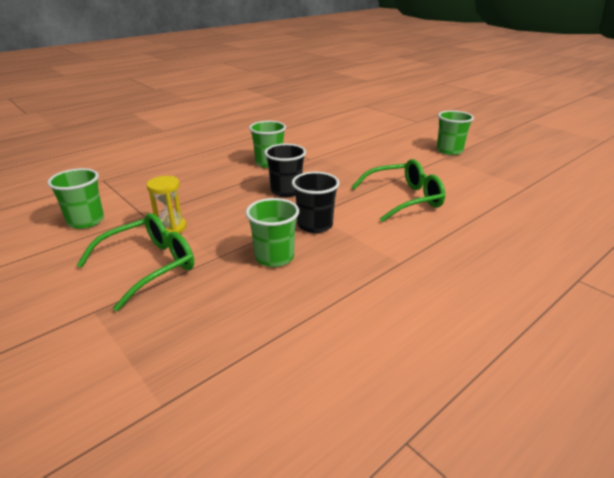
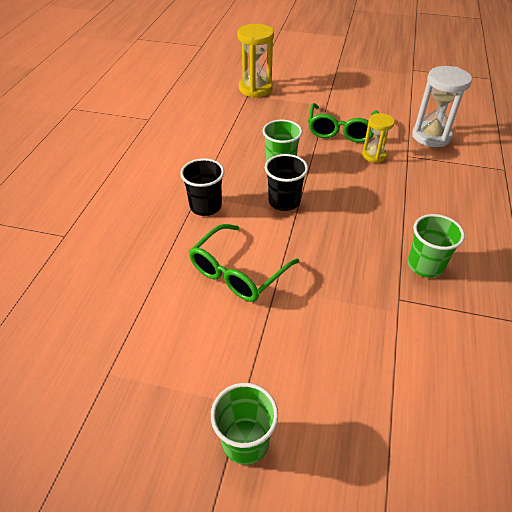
camera: 145 degrees right, 15 degrees up
(86, 221) = (431, 136): green cup -> white hourglass
(126, 416) = (255, 89): none -> yellow hourglass
(286, 191) = (351, 229): black cup -> black cup (205, 206)

